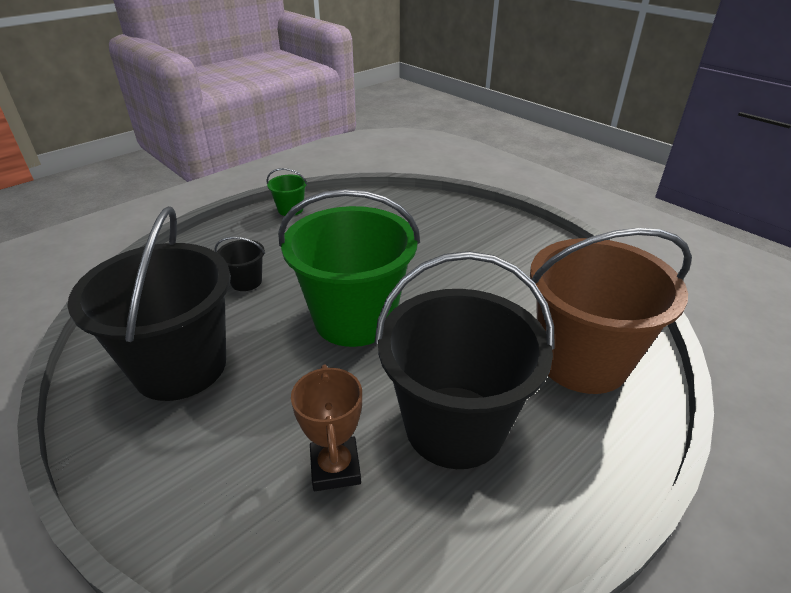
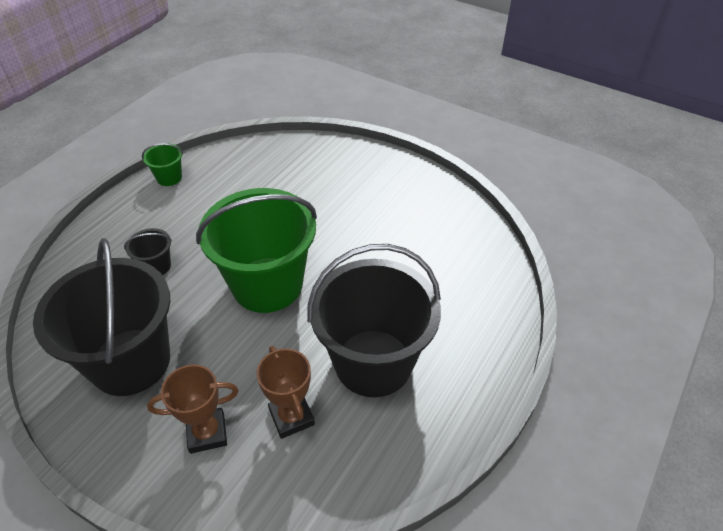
camera: 15 degrees left, 10 degrees up
(229, 463) = (207, 433): none -> brown trophy
(581, 360) = (459, 286): brown bucket -> none

